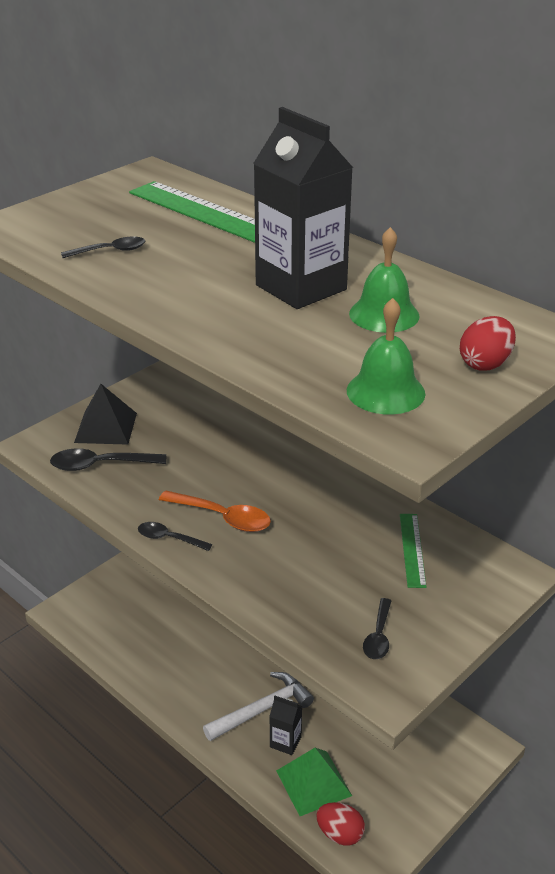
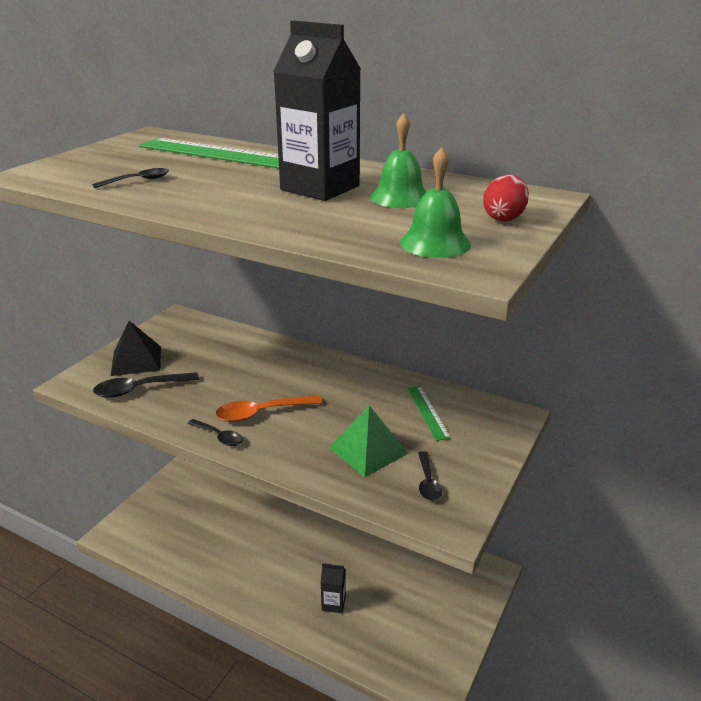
camera: 15 degrees left, 5 degrees down
(169, 538) = (219, 437): black spoon -> black spoon turned 150 degrees counterclockwise
(223, 517) = (261, 413): orange spoon -> orange spoon turned 150 degrees clockwise
(262, 709) = (306, 580): white hammer -> none
(313, 783) = (367, 632): green pyramid -> green pyramid (368, 450)
(340, 834) = (402, 670): red egg -> none

